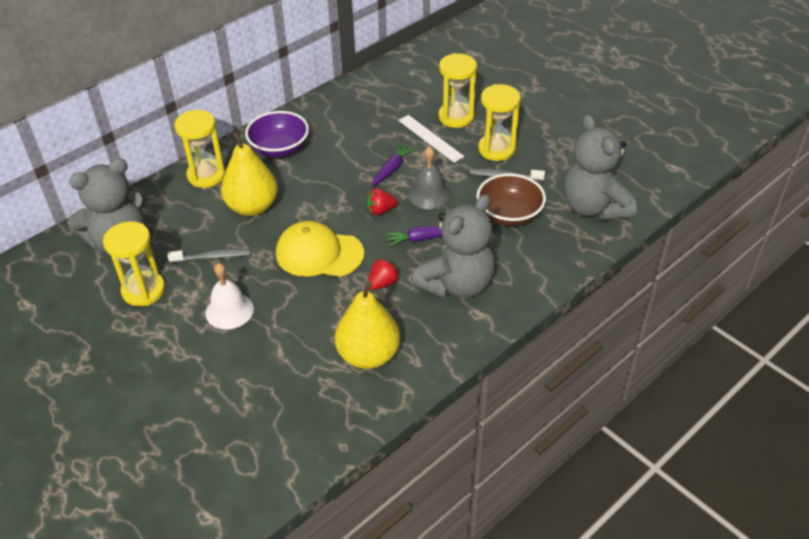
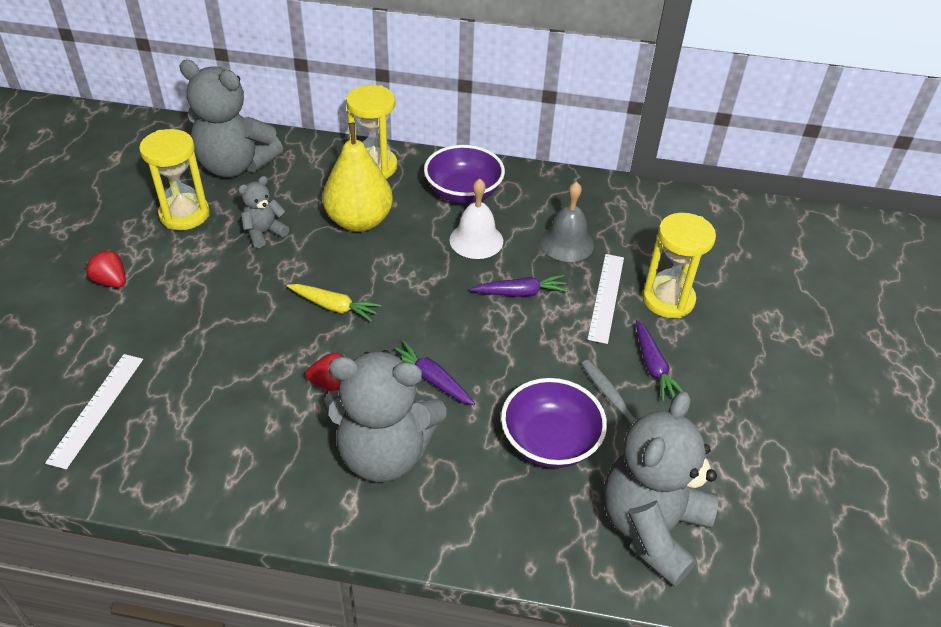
camera: 50 degrees right, 0 degrees up
(211, 257) = (264, 233): grey toothbrush -> grey teddy bear
(229, 310) = (200, 286): white bell -> white bell (476, 240)
(293, 407) = (97, 409): none -> white ruler
(319, 253) = (334, 307): yellow cap -> yellow carrot
(368, 355) = (211, 432): yellow pear -> none
(380, 210) = (445, 319): red strawberry -> red strawberry (111, 281)
(429, 194) = (511, 346): grey bell -> grey bell (567, 243)
(496, 149) = (653, 367): yellow hourglass -> purple carrot
(509, 214) = (550, 441): brown bowl -> purple bowl

